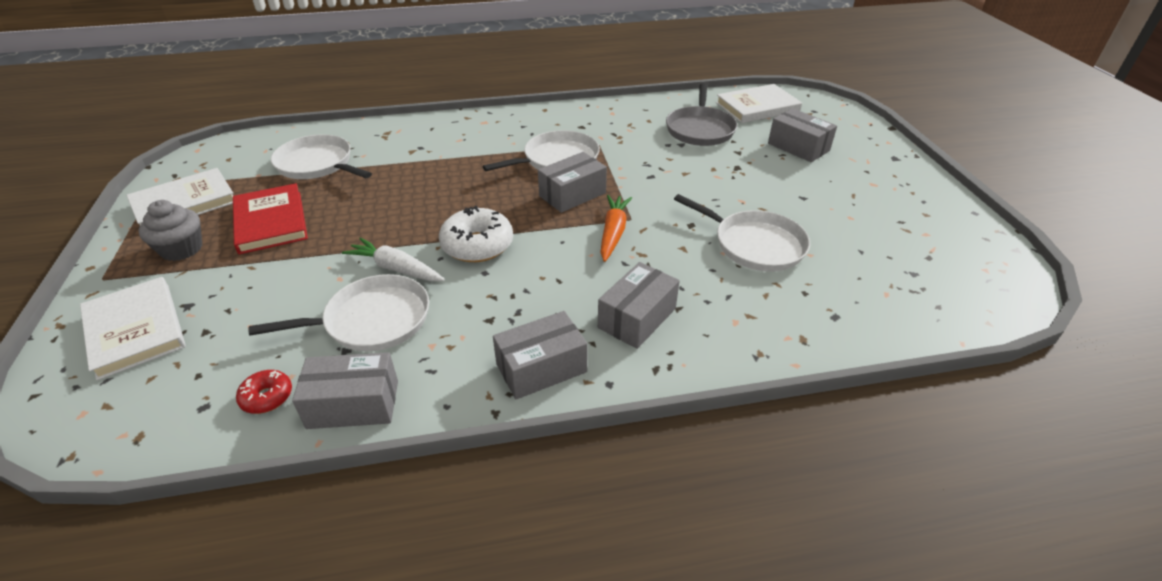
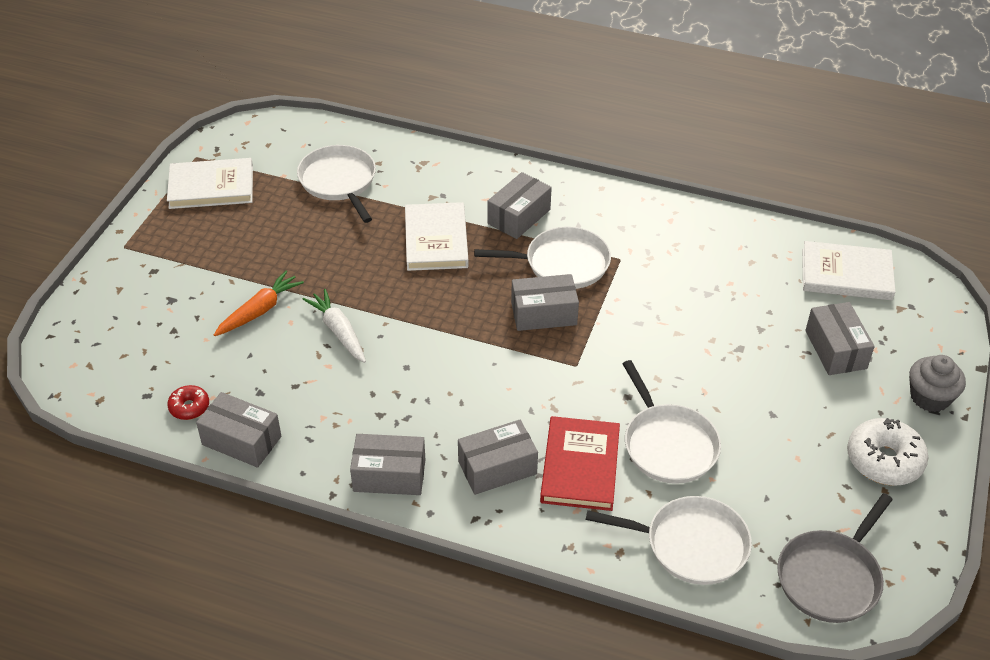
camera: 30 degrees right, 5 degrees up
(135, 330) = (129, 307): white book -> white book (436, 240)
(182, 249) = (189, 239): grey cupcake -> grey cupcake (930, 397)
(271, 222) = (268, 237): red book -> red book (580, 466)
(372, 320) = (292, 374): white pan -> white pan (690, 545)
(477, 245) = (419, 335): white donut -> white donut (884, 460)
(496, 142) = (519, 216): none -> grey box
(613, 233) = (546, 374): orange carrot -> orange carrot (259, 311)
(700, 129) = (747, 281): grey pan -> grey pan (831, 577)

